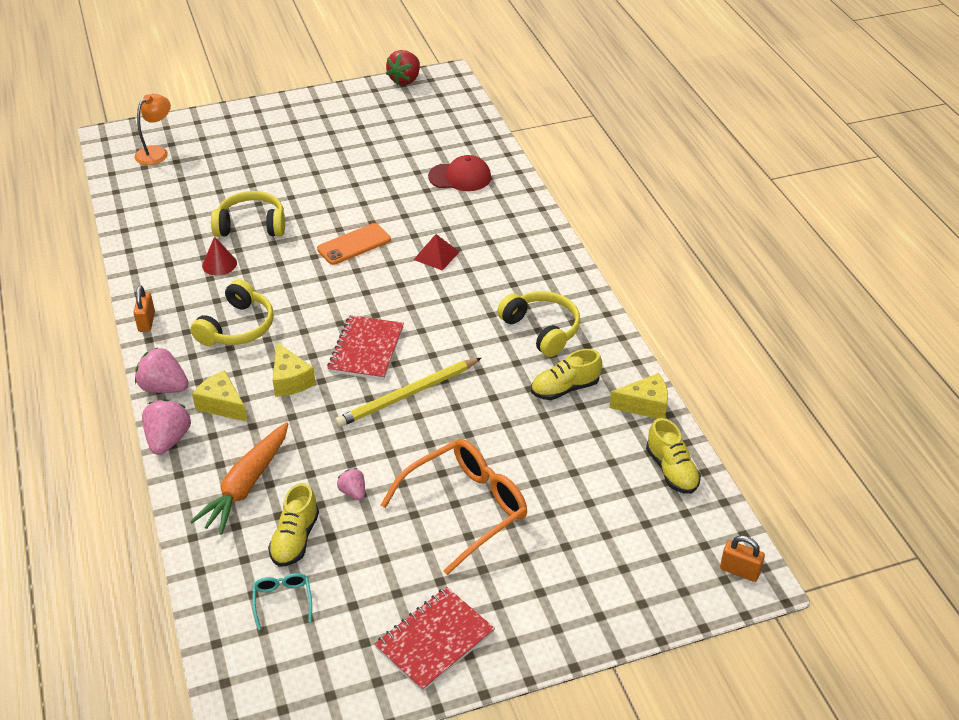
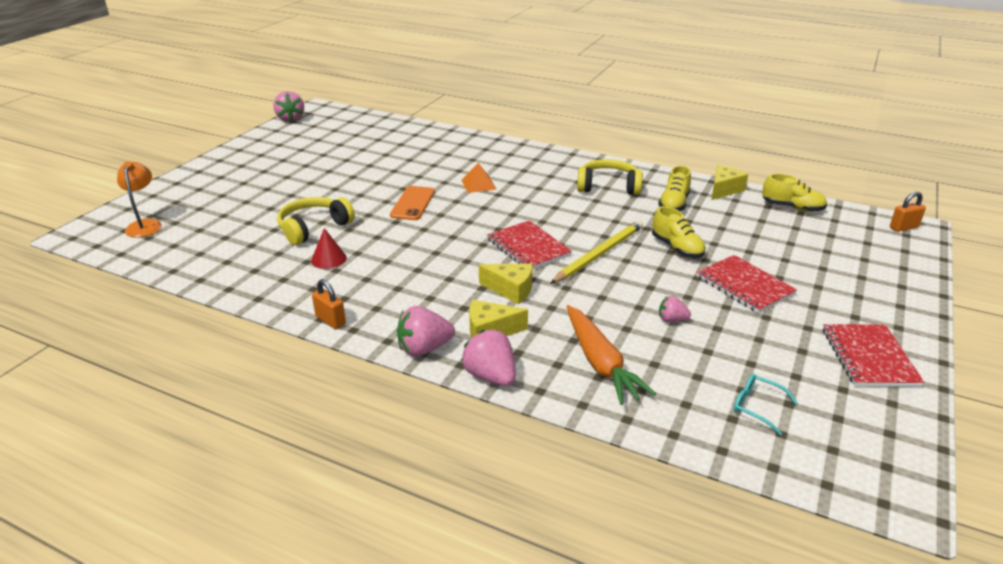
camera: 45 degrees left, 10 degrees down
(237, 327) = (414, 284): yellow headphones -> none
(295, 539) = (692, 368): yellow shoe -> yellow shoe (677, 248)
(405, 80) = (290, 119): red strawberry -> pink strawberry
(407, 395) = (599, 254): yellow pencil -> yellow pencil turned 150 degrees counterclockwise
(436, 255) = (478, 184): red pyramid -> orange pyramid
(460, 177) = (419, 145): red cap -> none
(464, 509) = (744, 286): orange glasses -> red notebook

